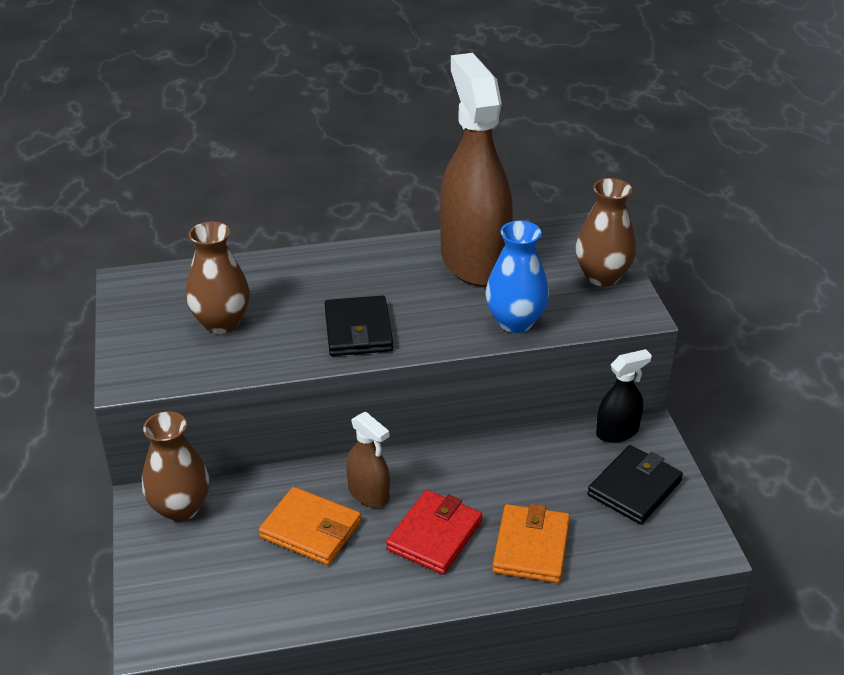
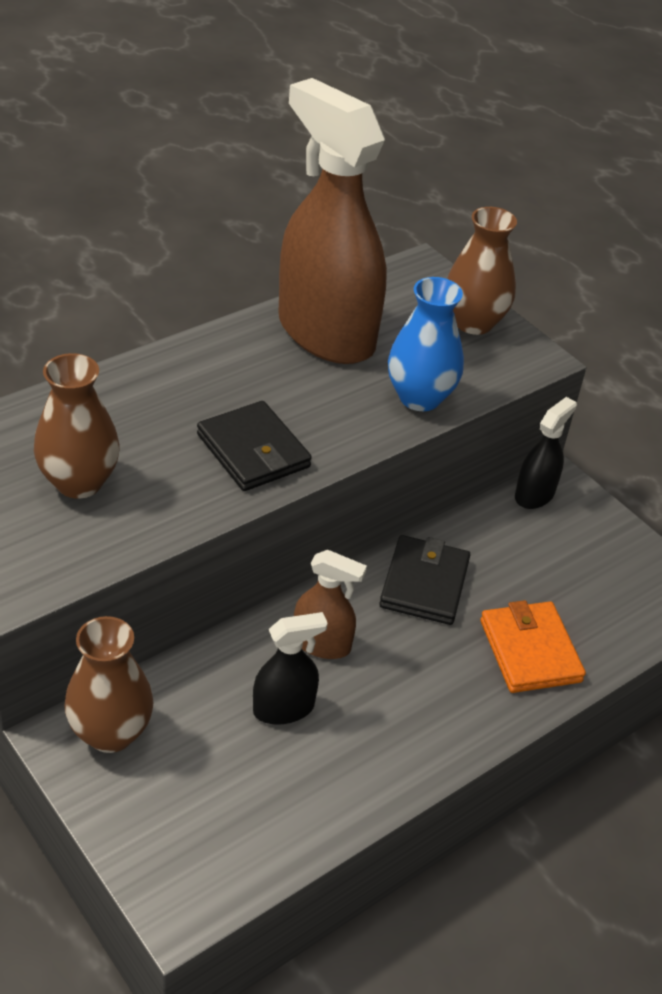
camera: 30 degrees left, 5 degrees up
(310, 529) = (284, 708): orange wallet -> black spray bottle
(434, 535) = (424, 670): red wallet -> none
(634, 488) = (589, 553): black wallet -> black wallet (424, 584)

